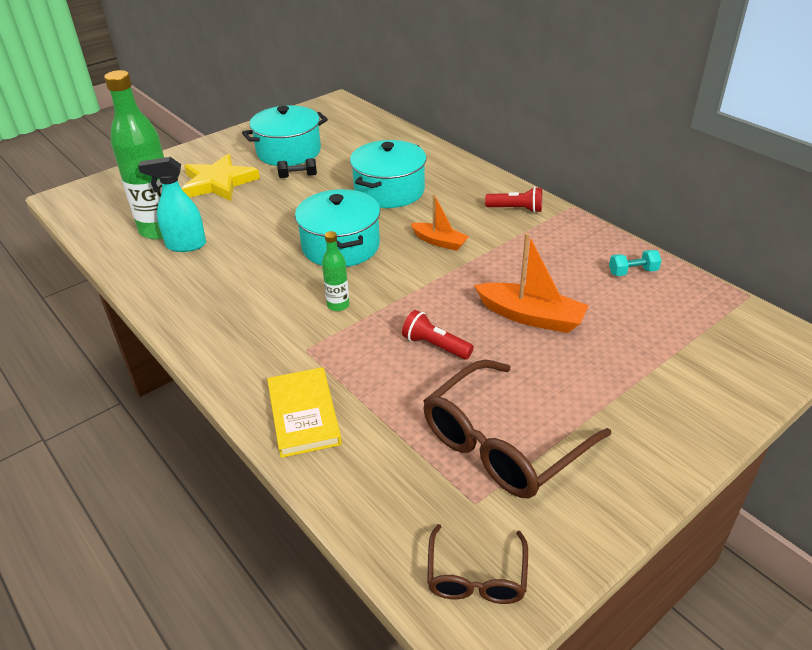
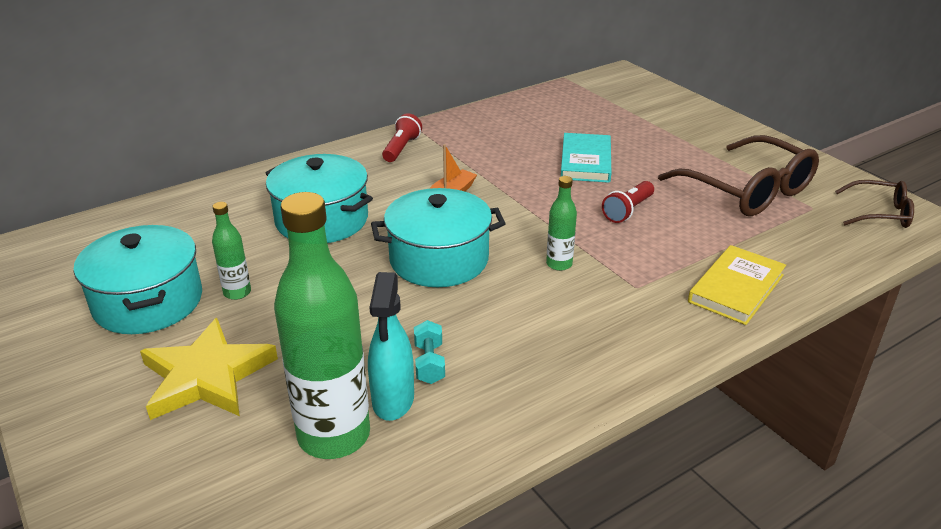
camera: 85 degrees left, 5 degrees down
(298, 176) = (237, 292): black dumbbell -> green bottle
(304, 414) = (736, 288): yellow book -> yellow book turned 45 degrees counterclockwise
(531, 317) = (586, 161): orange boat -> turquoise book
(633, 272) = (525, 111): turquoise dumbbell -> turquoise dumbbell (429, 363)

